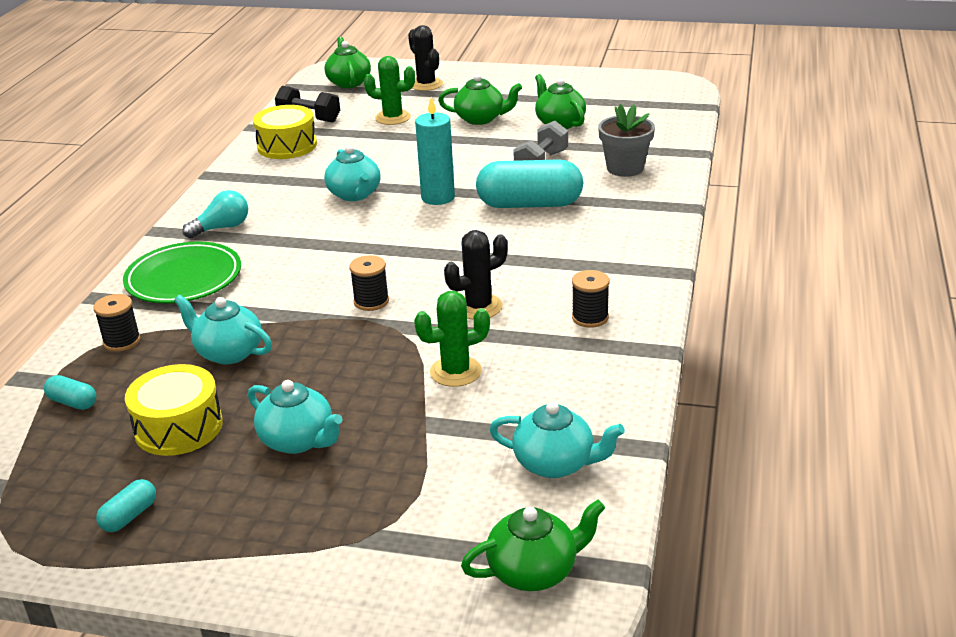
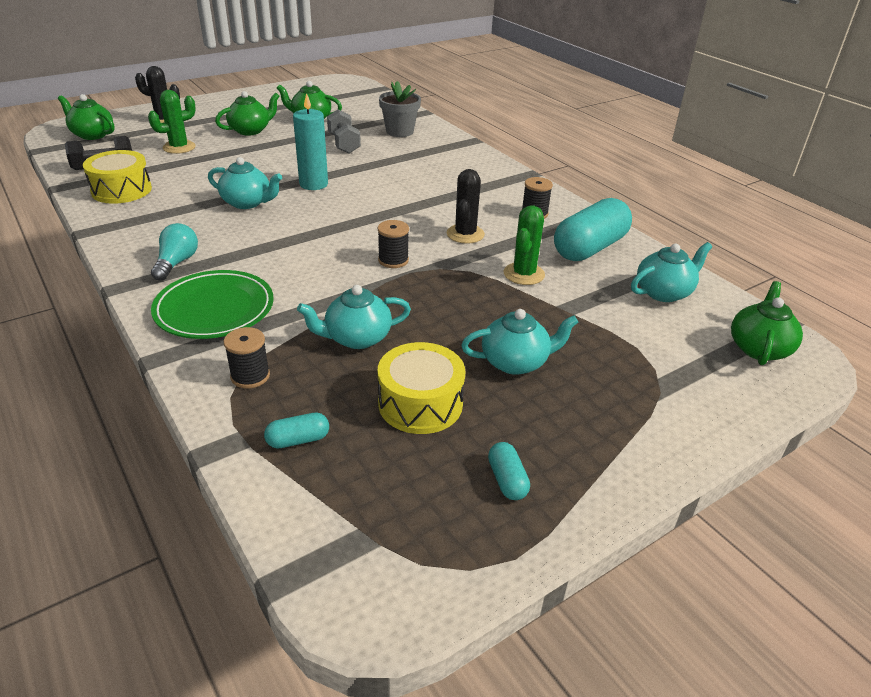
camera: 50 degrees left, 5 degrees up
(529, 204) = (382, 168): turquoise capsule -> turquoise capsule (589, 248)

